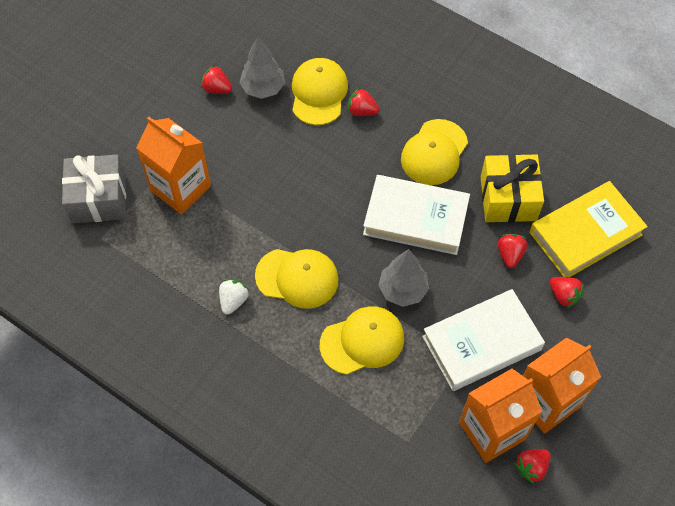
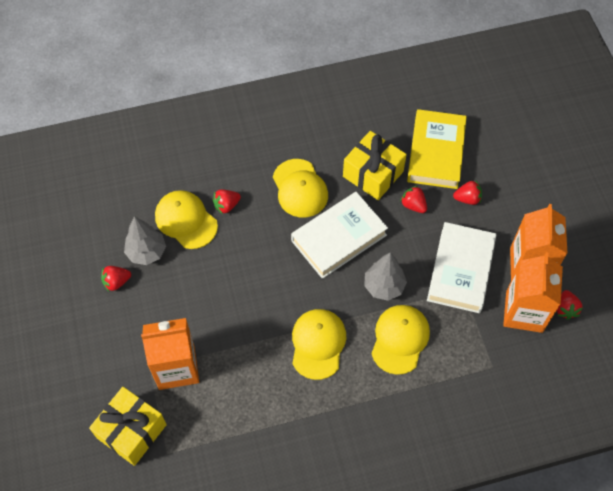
camera: 50 degrees left, 0 degrees up
(98, 199) = (131, 431): grey gift -> yellow gift
(233, 300) = (299, 398): white strawberry -> none
(297, 278) = (318, 344): yellow cap -> yellow cap turned 45 degrees counterclockwise

